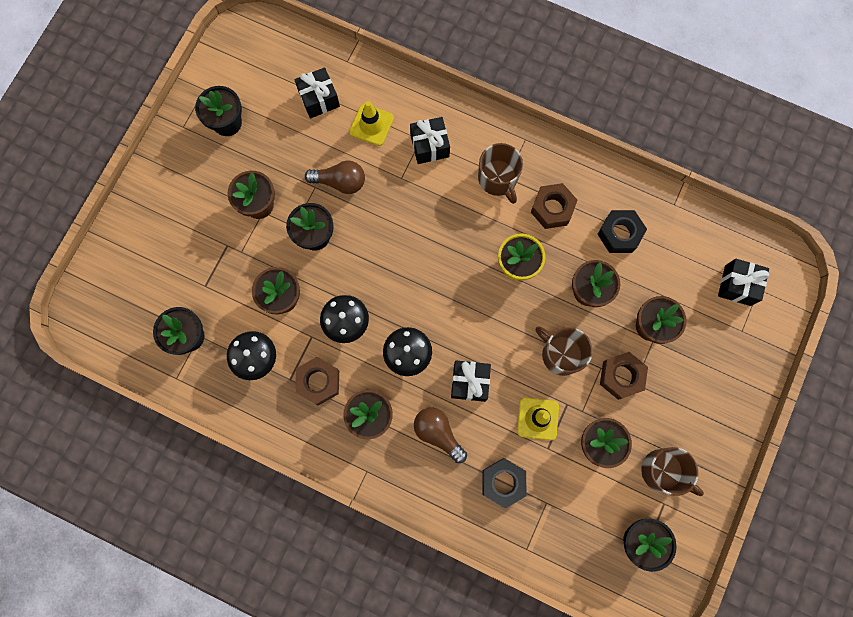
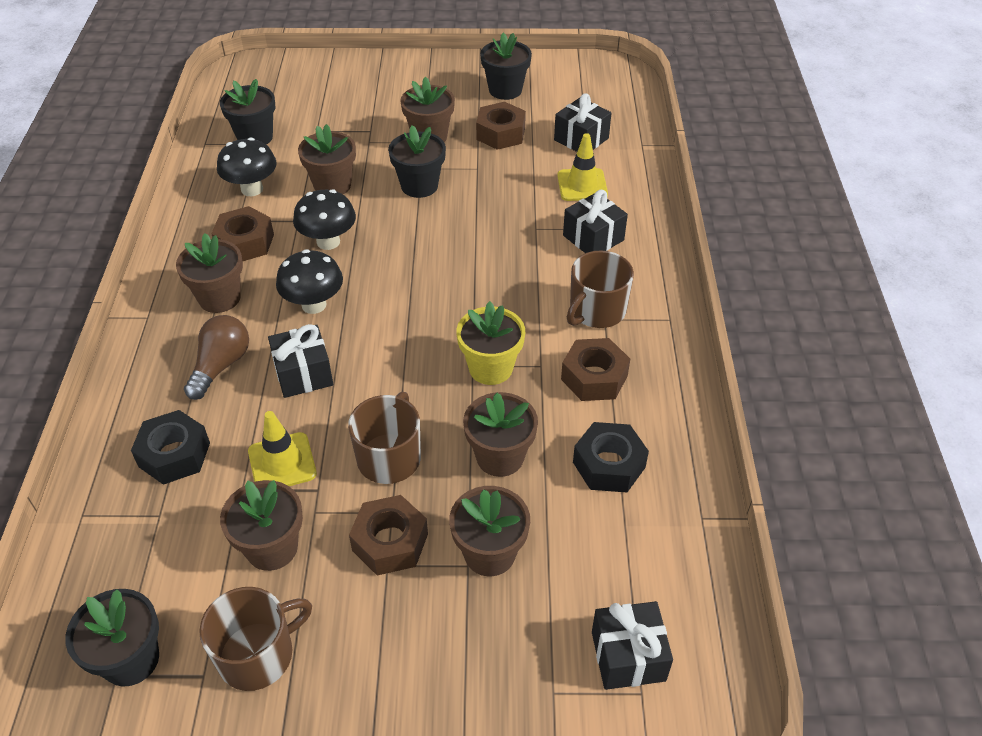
camera: 65 degrees right, 30 degrees down
(282, 152) = (501, 133): none -> brown nut
(340, 182) = (496, 184): brown light bulb -> none
(663, 471) = (258, 655): brown mug -> brown mug turned 135 degrees counterclockwise

